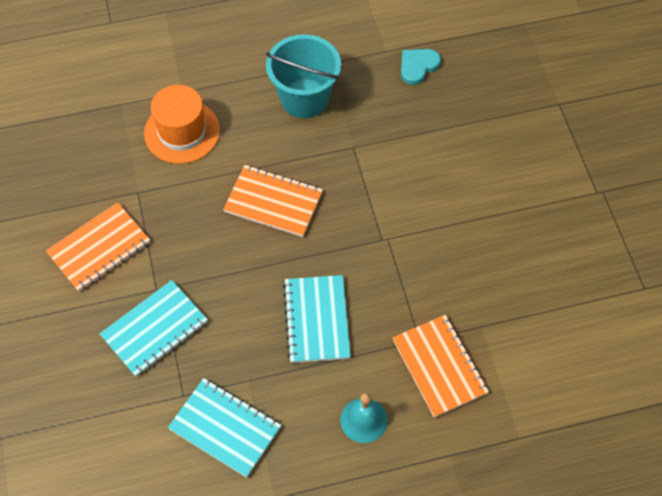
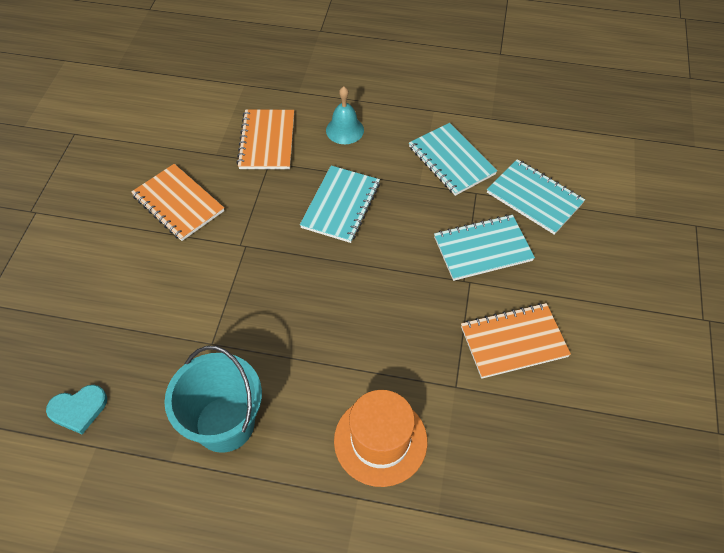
camera: 155 degrees left, 5 degrees down
(118, 415) = (534, 198): none -> turquoise notebook
(273, 202) = (323, 319): orange notebook -> orange notebook (178, 203)

